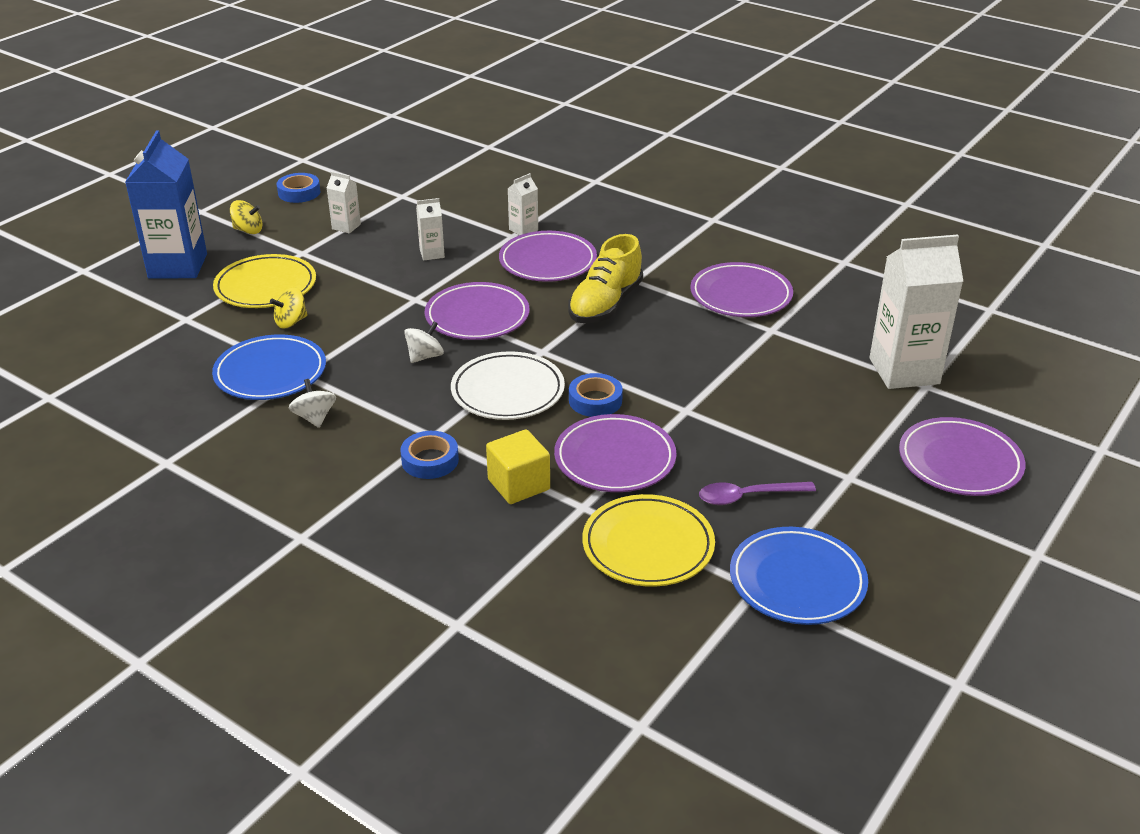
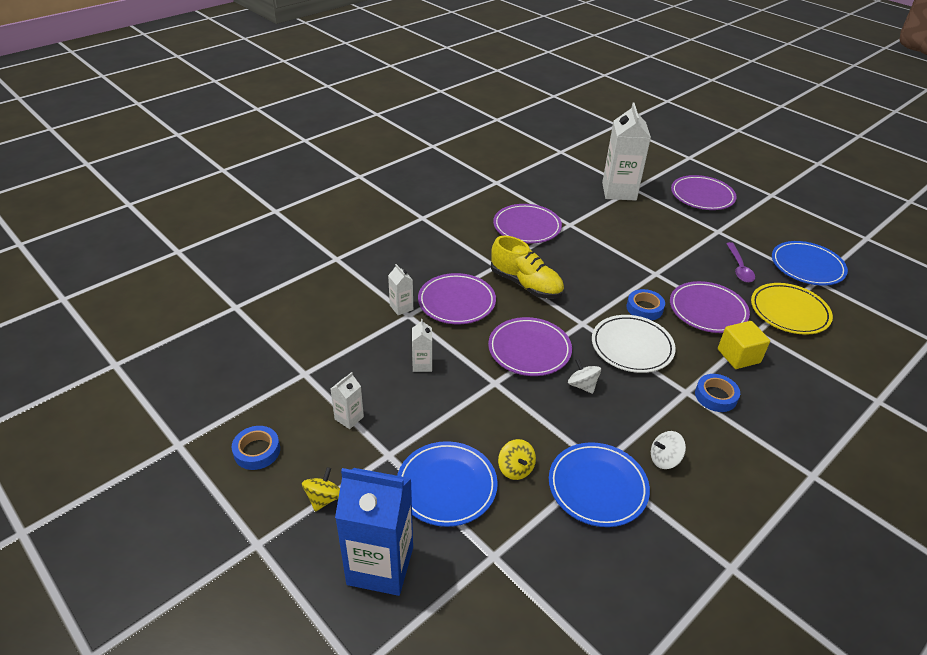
camera: 80 degrees left, 5 degrees up
(266, 286) = (446, 486): yellow plate -> blue plate

